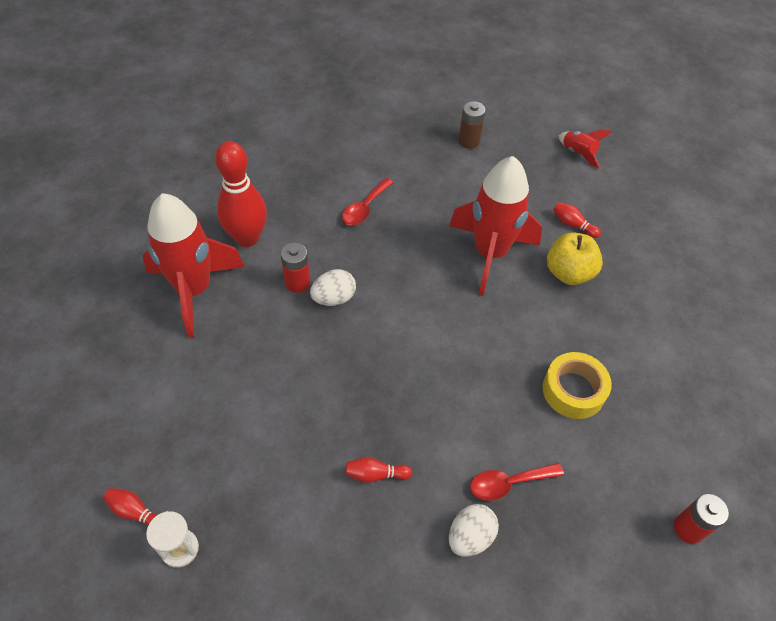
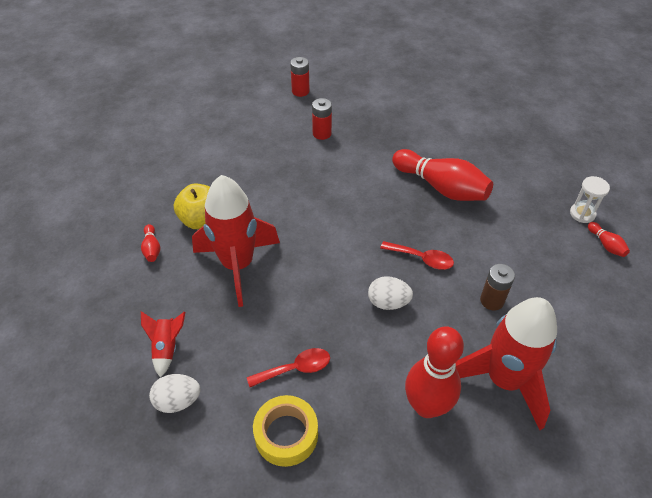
camera: 140 degrees left, 5 degrees down
(297, 282) = (408, 333): red battery -> red battery (322, 133)
(375, 474) = (441, 187): red bowling pin -> red bowling pin, size x2.32
(468, 141) = (128, 380): brown battery -> brown battery (492, 300)
(470, 537) = (411, 139): white egg -> white egg (178, 401)
(508, 483) = (369, 147): red spoon -> red spoon (422, 259)
(573, 390) = (285, 162): yellow tape -> yellow tape (286, 435)
(578, 153) = (60, 302): red rocket -> red rocket (167, 348)

